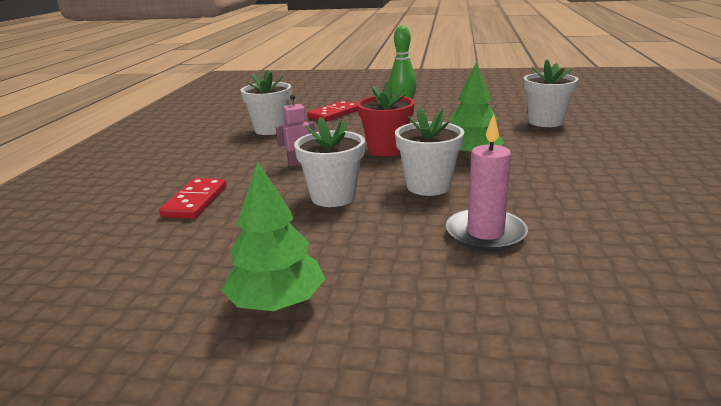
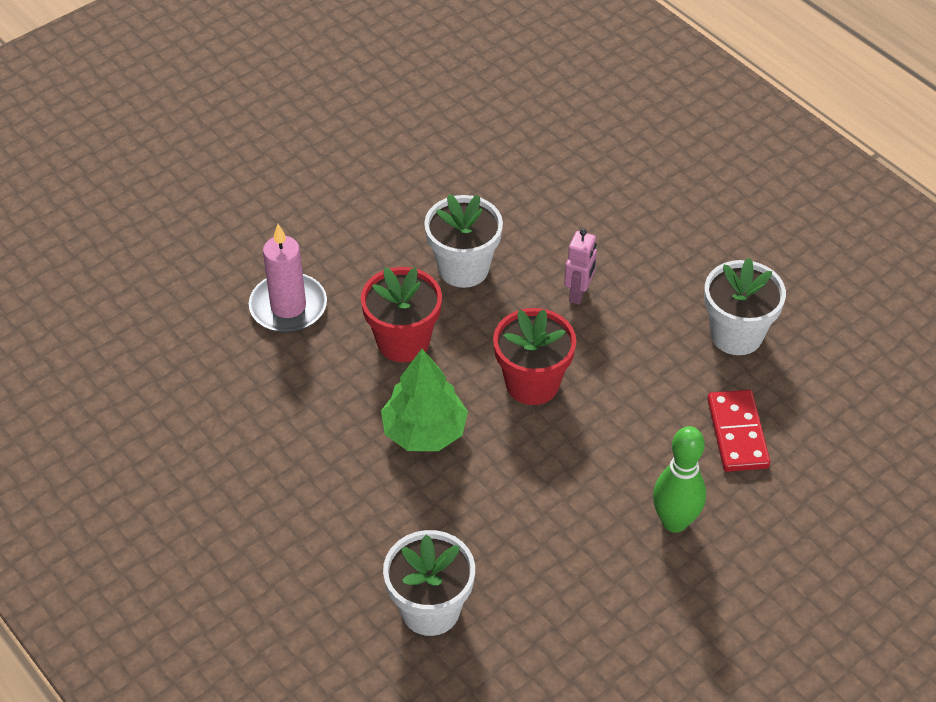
camera: 130 degrees right, 25 degrees up
(195, 201) = (565, 184): red domino -> none
(277, 303) = (348, 158): green tree -> none
(428, 186) = (403, 342): white flower pot -> red flower pot

